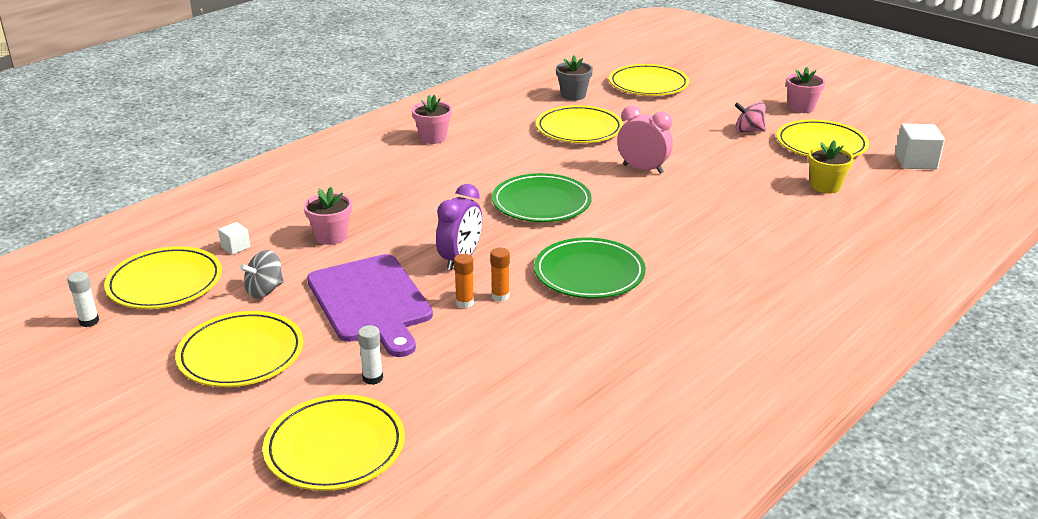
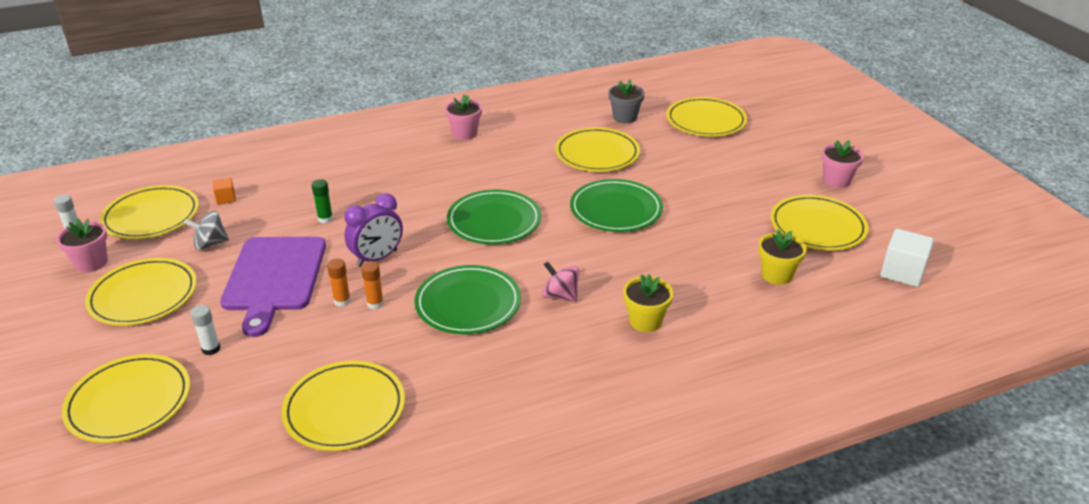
camera: 25 degrees right, 5 degrees up
(235, 247) = (226, 198): white cube -> orange cube
(331, 236) = (301, 208): pink flower pot -> pink flower pot (91, 263)
(368, 240) = (325, 219): none -> green glue stick
(566, 386) = (344, 409): none -> yellow plate
(643, 169) = (616, 210): pink clock -> green plate
(748, 131) = (757, 194): pink spinning top -> pink spinning top (560, 296)
(757, 246) = (645, 321): none -> yellow flower pot

